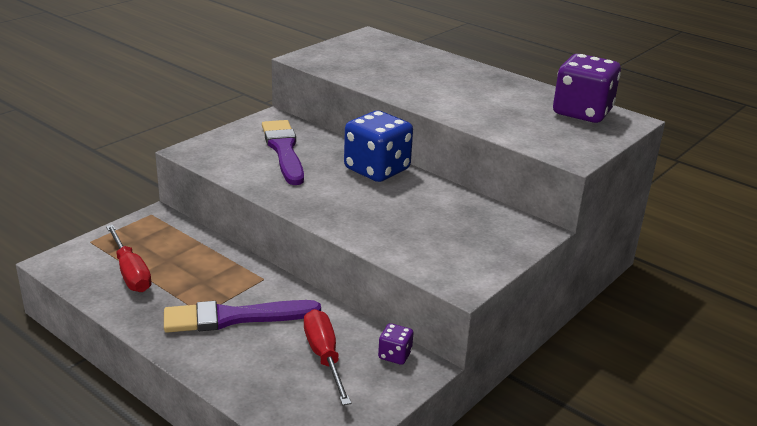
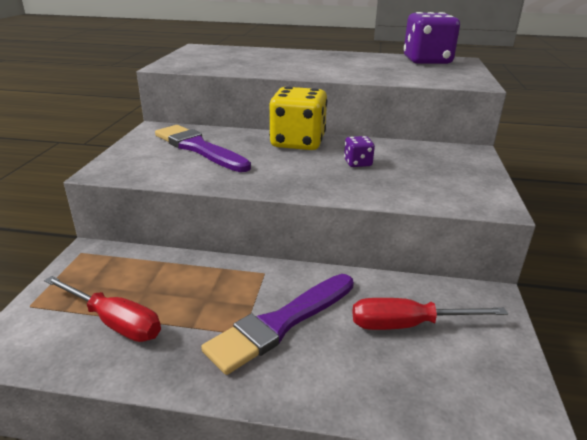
camera: 30 degrees left, 0 degrees up
(324, 357) = (408, 325): red screwdriver -> red screwdriver turned 45 degrees counterclockwise
(377, 169) = (298, 142): blue dice -> yellow dice
(395, 355) = (458, 295): purple dice -> purple dice (357, 163)

